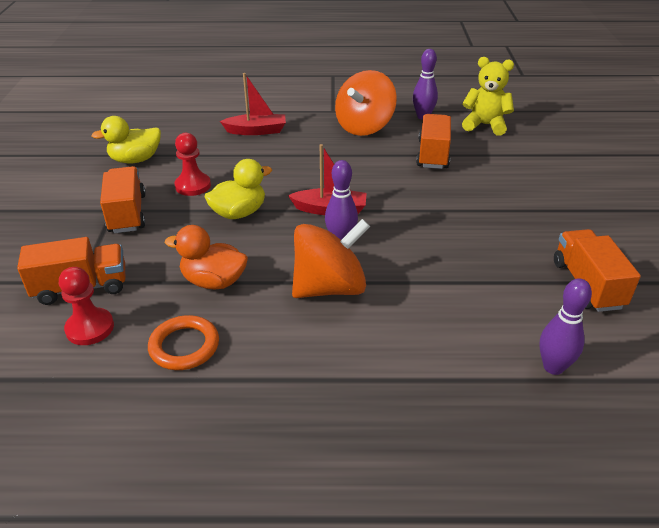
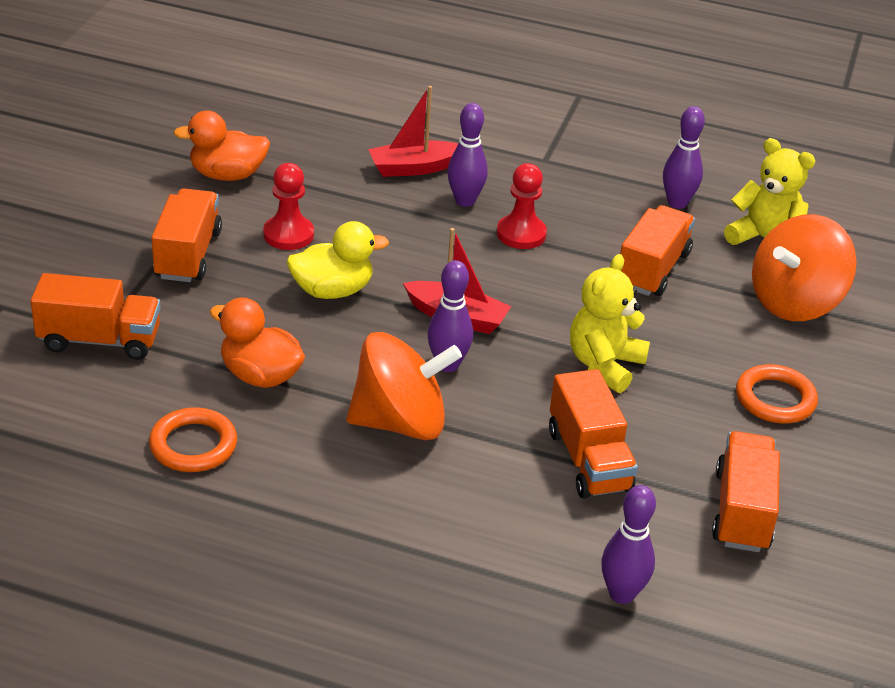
camera: 15 degrees right, 0 degrees up
(90, 328) = (94, 394): red pawn -> red pawn (521, 234)
(135, 160) = (227, 175): yellow duck -> orange duck
(256, 131) = (414, 168): red boat -> red boat turned 150 degrees clockwise
(297, 142) = (465, 201): none -> purple bowling pin
(364, 127) = (577, 199): orange spinning top -> orange spinning top (795, 302)
(440, 216) = (604, 365): none -> yellow teddy bear
(469, 278) = (588, 460): none -> orange truck
(555, 210) = (775, 399): none -> orange ring

